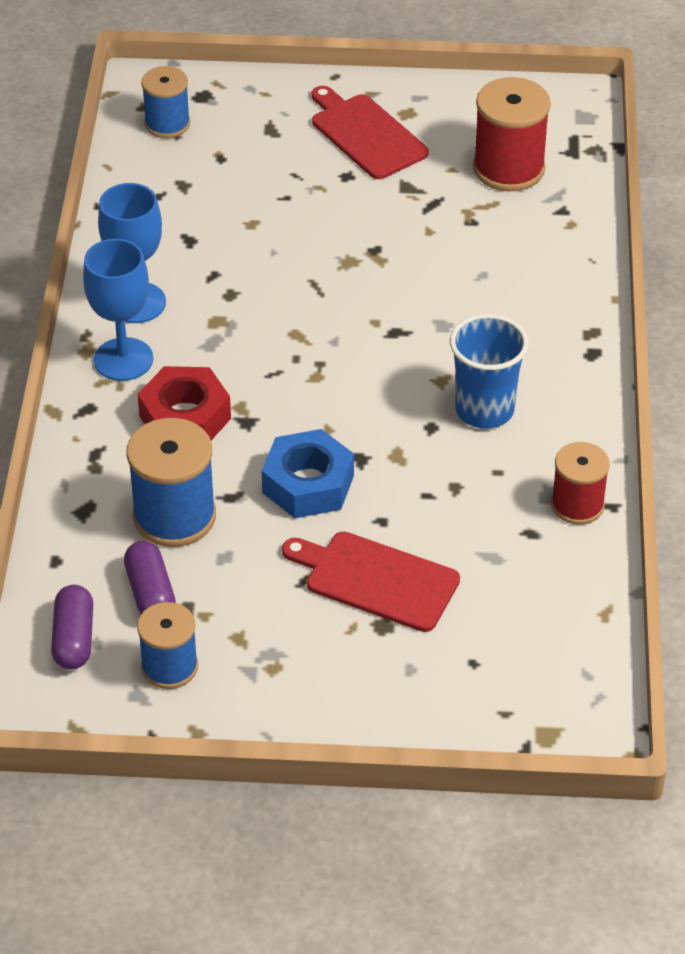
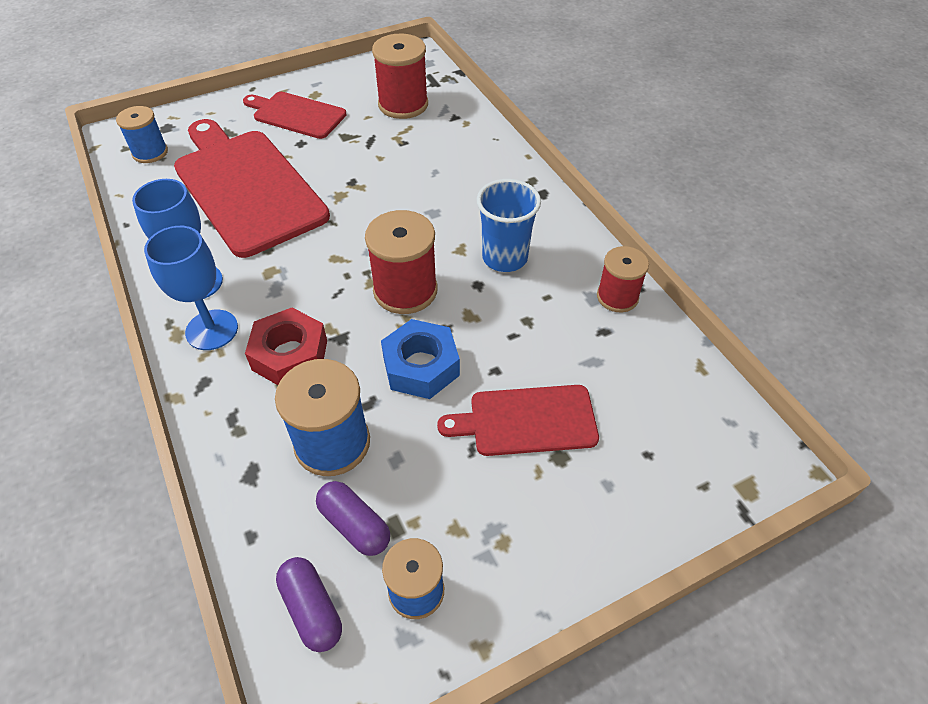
camera: 30 degrees left, 5 degrees up
(251, 210) = (247, 187): none -> red cutting board
(347, 400) = (405, 290): none -> red spool

